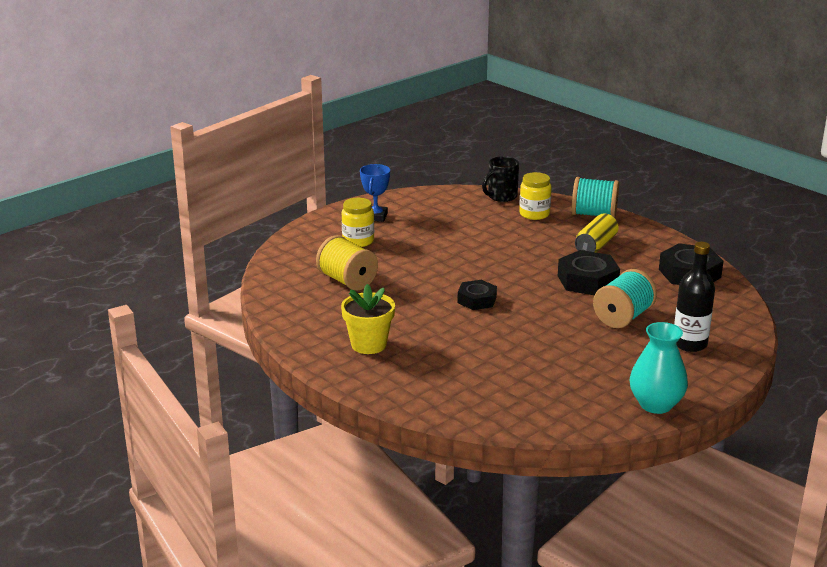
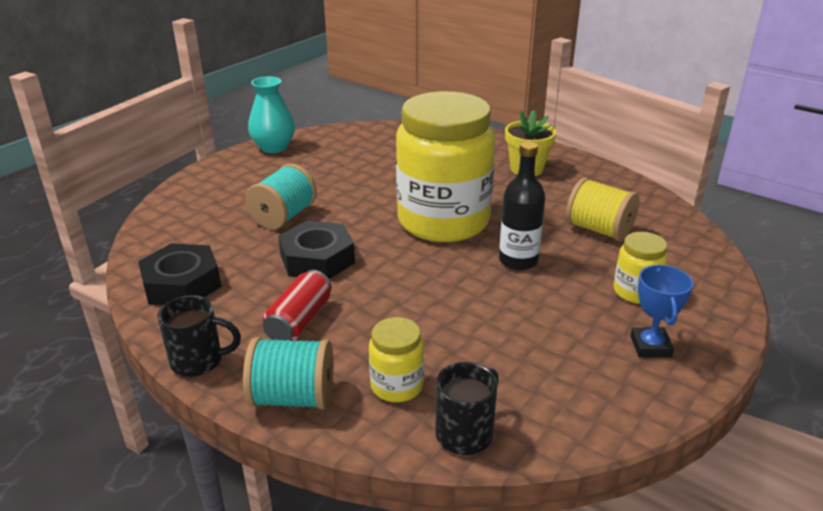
camera: 170 degrees right, 5 degrees up
(477, 300) = (443, 221): black nut -> yellow jar
(595, 246) = (299, 321): yellow can -> red can
(655, 233) = (199, 361): none -> black mug
(689, 344) = (224, 196): black bottle -> black bottle (518, 261)

